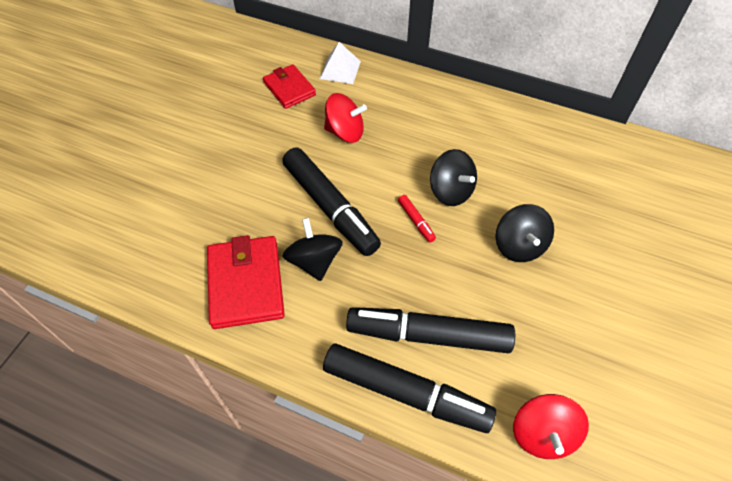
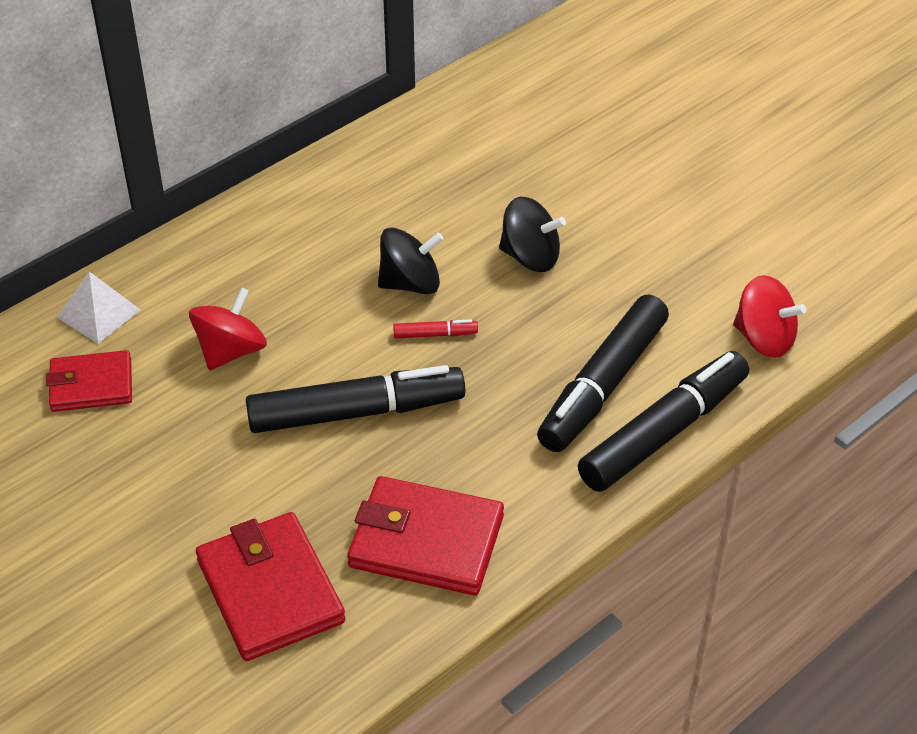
camera: 65 degrees left, 10 degrees down
(180, 223) = (270, 591): none -> red wallet
(314, 261) = (434, 457): black spinning top -> none

